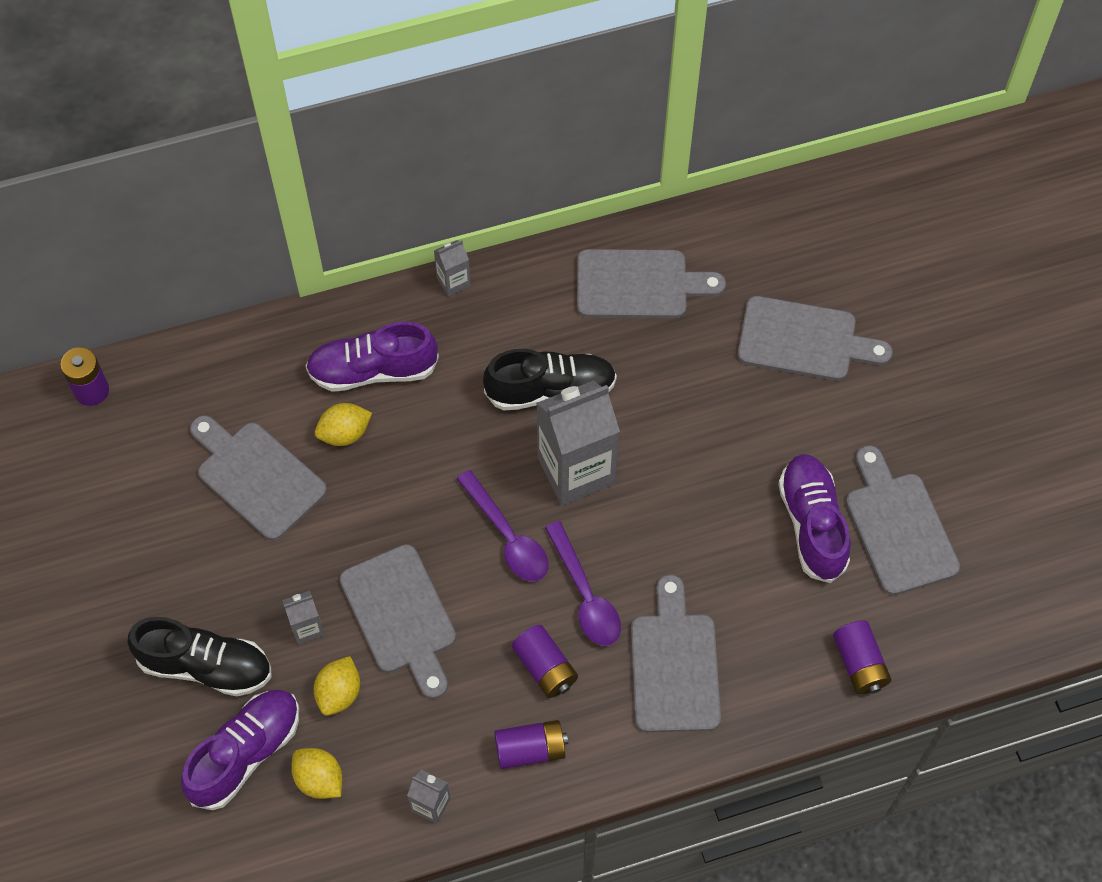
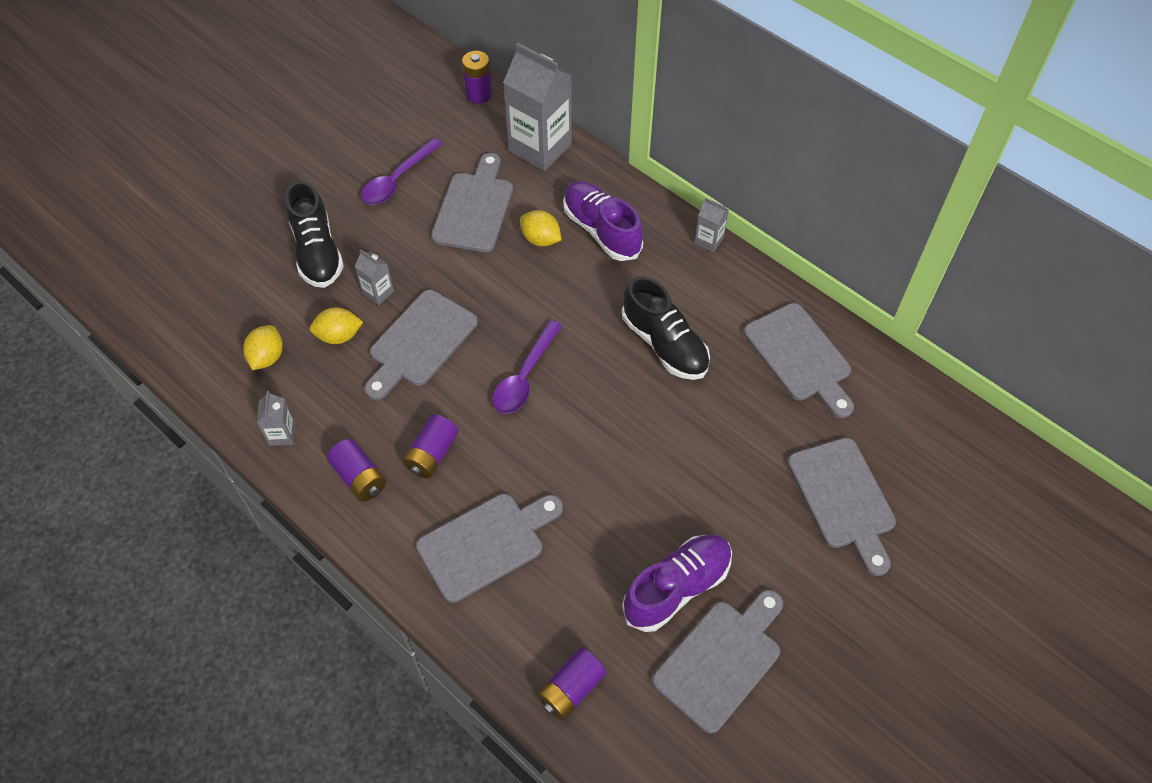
camera: 60 degrees right, 5 degrees down
(246, 754) = (265, 306): purple shoe -> none
(576, 470) = (609, 394): grey carton -> grey carton (540, 148)
(585, 595) = (508, 452): purple spoon -> purple spoon (397, 180)

